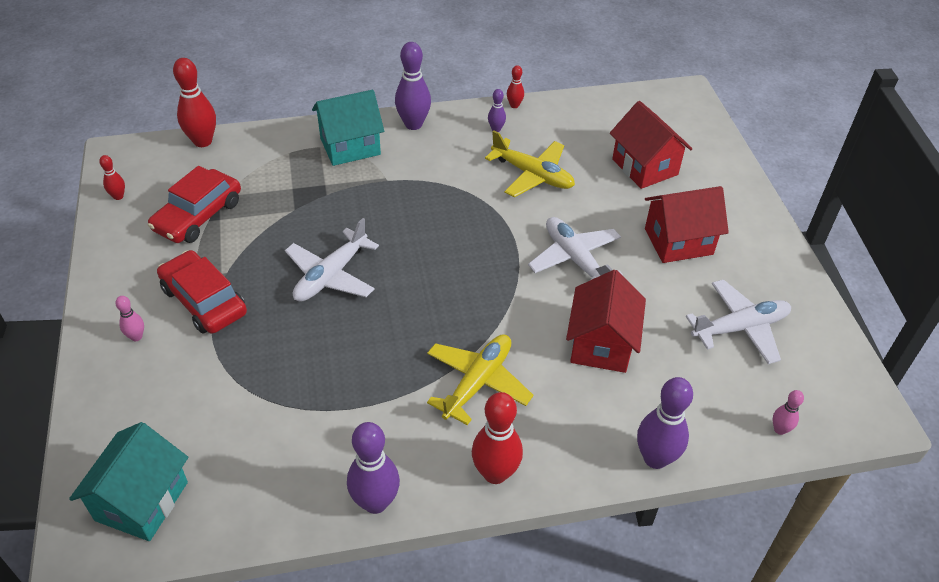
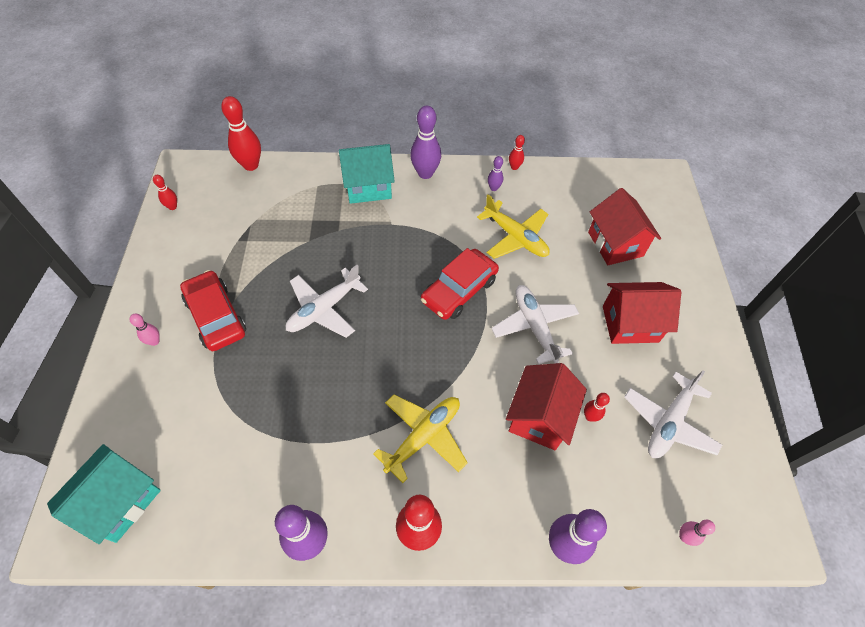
camera: 10 degrees right, 10 degrees up
(198, 216) = (230, 234): red car -> red car (459, 290)
(655, 335) = (590, 416): none -> red bowling pin
(740, 328) = (668, 422): white plane -> white plane turned 135 degrees clockwise

